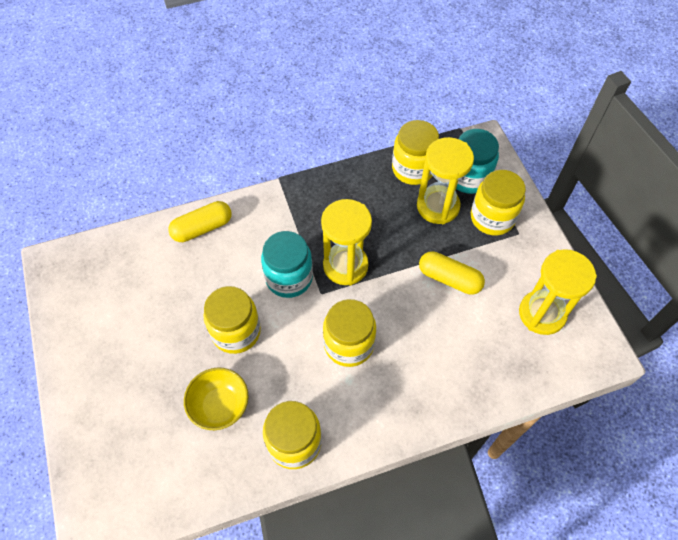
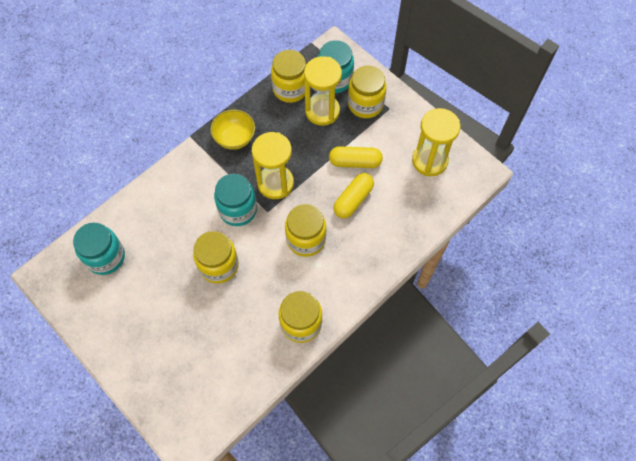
camera: 25 degrees left, 5 degrees up
(123, 270) = (105, 257): none -> turquoise jar
(202, 228) = (151, 199): yellow capsule -> yellow capsule (353, 200)
(220, 406) = (235, 322): yellow bowl -> yellow bowl (234, 138)

